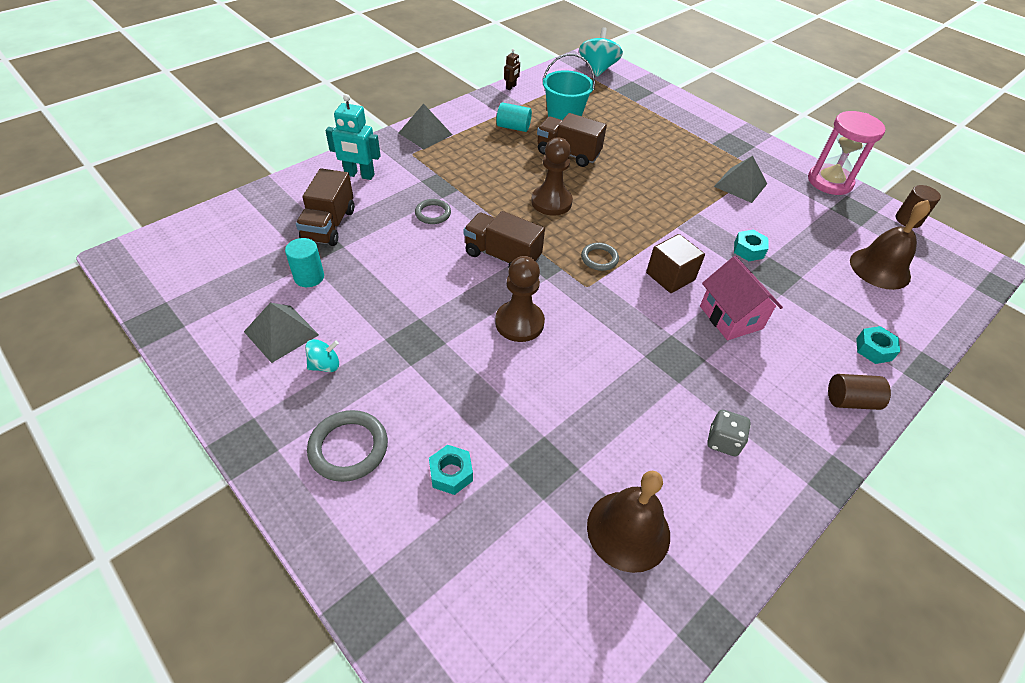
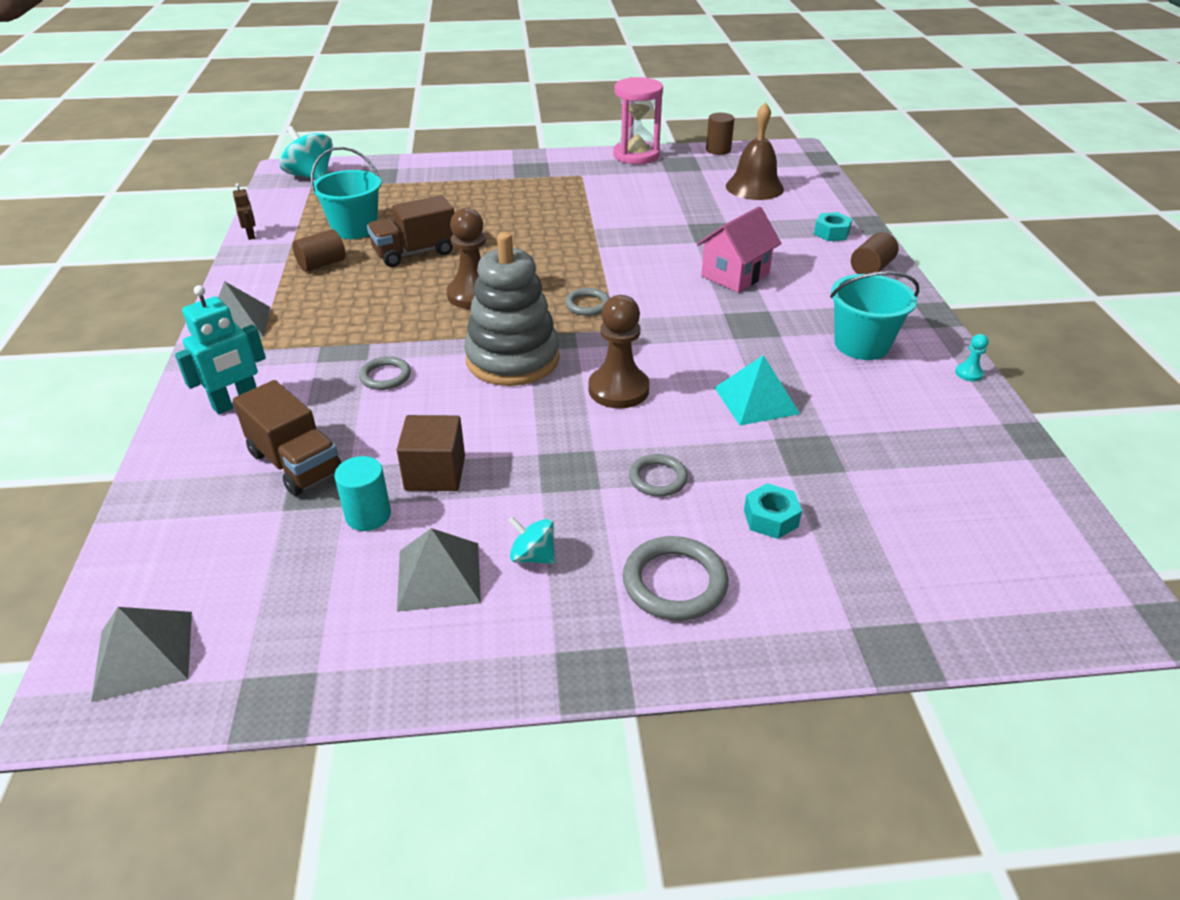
camera: 50 degrees left, 10 degrees down
(325, 365) = (533, 556): turquoise spinning top -> turquoise spinning top turned 75 degrees counterclockwise
(443, 390) = (658, 478): none -> grey ring
(502, 256) = (512, 359): brown truck -> grey stacking toy
(513, 127) = (322, 264): turquoise cylinder -> brown cylinder
(579, 404) = (756, 400): none -> turquoise pyramid
(628, 530) = (913, 437): brown bell -> none
(670, 276) = (655, 280): brown cube -> brown cube (435, 473)
(723, 441) = (861, 344): grey dice -> turquoise bucket
(730, 317) = (735, 275): pink house -> pink house turned 60 degrees counterclockwise
(740, 185) = (586, 192): grey pyramid -> grey pyramid (143, 655)
(748, 250) = (669, 228): turquoise nut -> none
(763, 540) = (968, 373): none -> turquoise pawn

